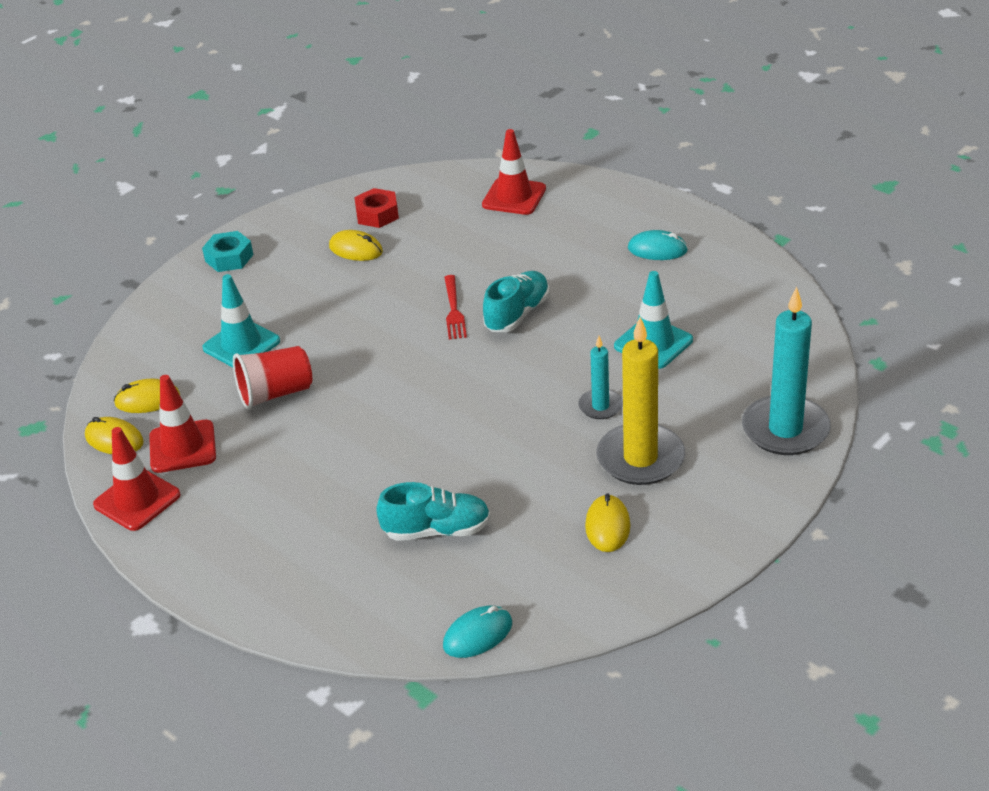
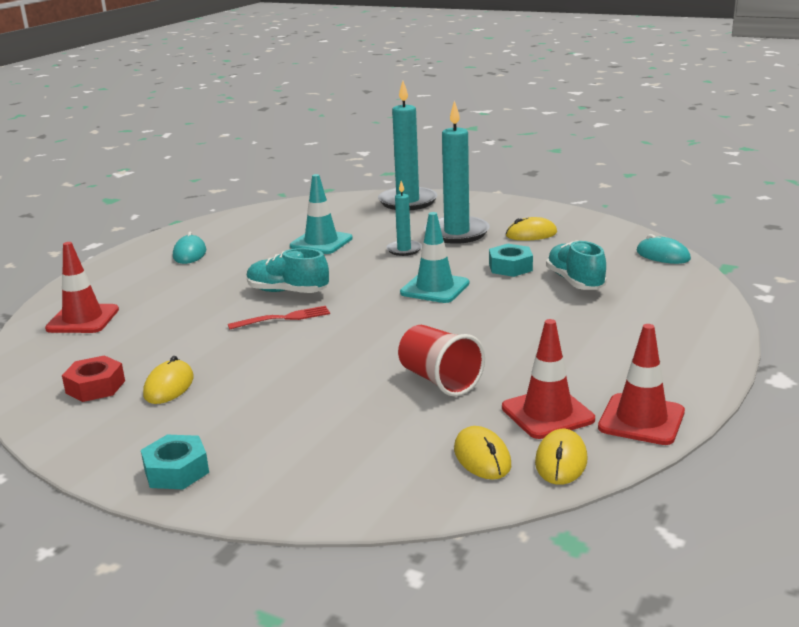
camera: 105 degrees left, 15 degrees down
(241, 345) = (361, 419): turquoise traffic cone -> turquoise traffic cone (435, 288)
(505, 485) = (510, 267): none -> turquoise nut
(640, 458) = (456, 233): yellow candle -> turquoise candle

